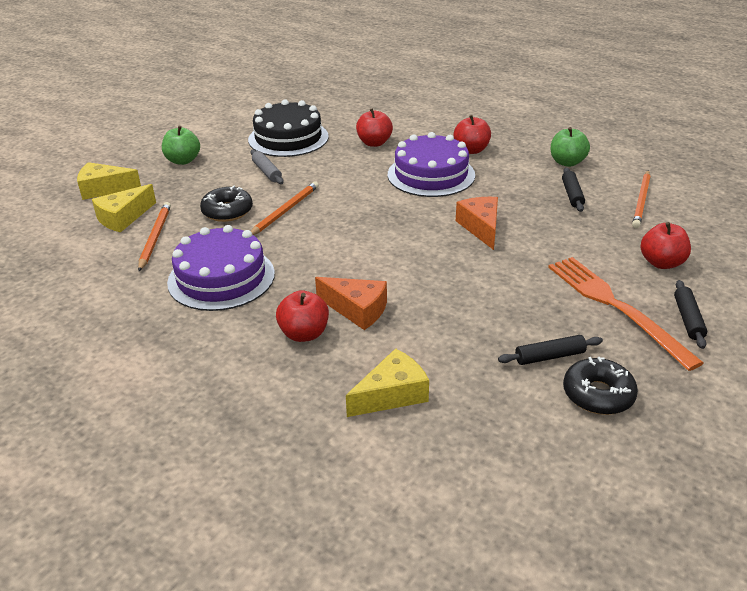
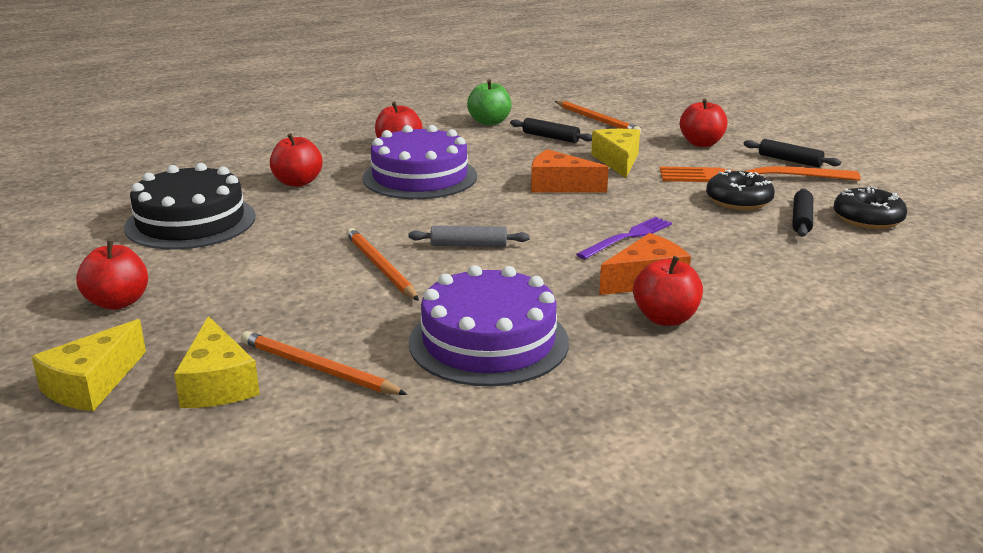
camera: 60 degrees left, 10 degrees down
(183, 161) = (118, 302): green apple -> red apple
(227, 211) = (324, 302): black donut -> black donut (739, 200)
(267, 172) = (259, 255): grey rolling pin -> grey rolling pin (469, 245)
(392, 394) = (811, 300): yellow cheese -> yellow cheese (618, 161)
(420, 282) = (627, 237): none -> purple fork

